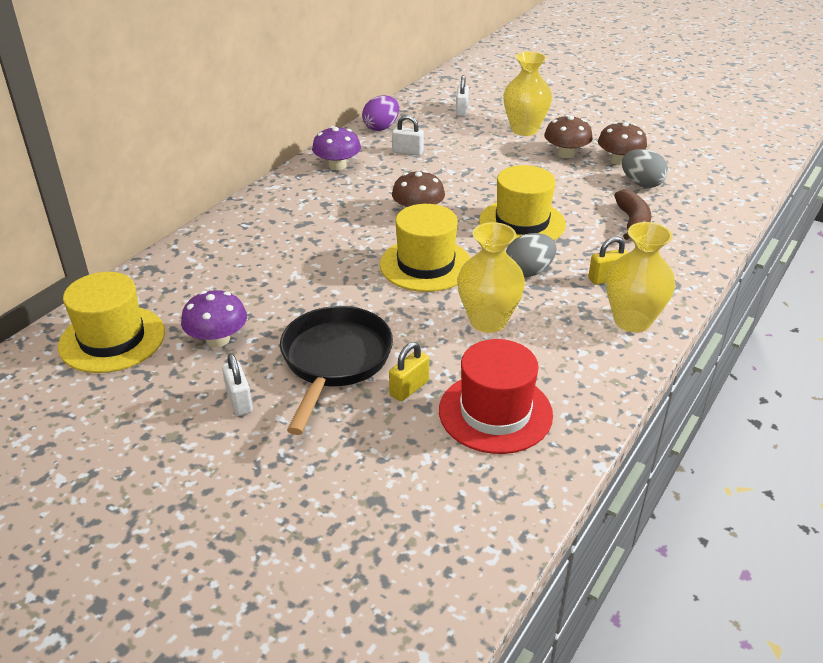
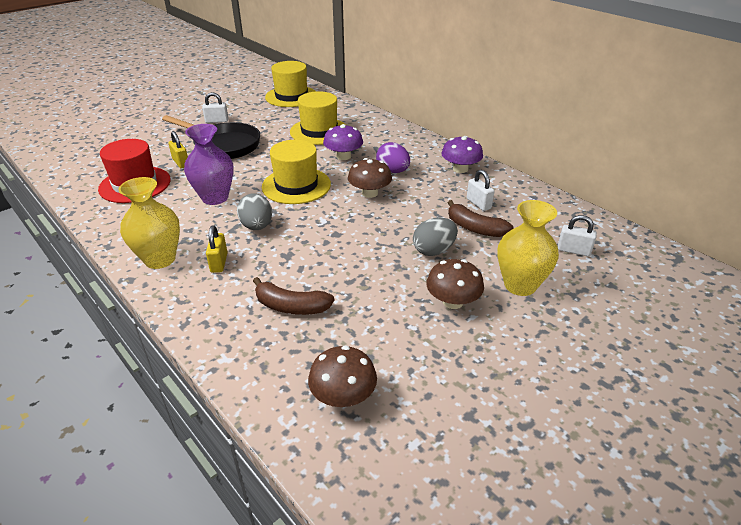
camera: 105 degrees right, 0 degrees up
(217, 339) = (270, 118): purple mushroom -> purple mushroom (343, 156)
(381, 127) = (533, 197): purple egg -> purple egg (393, 171)
(408, 152) = (478, 203): white padlock -> white padlock turned 60 degrees counterclockwise
(453, 151) = (475, 228): none -> brown banana
(488, 321) = (215, 198): yellow vase -> purple vase
(522, 223) = (328, 239): yellow hat -> yellow hat (319, 131)
(619, 161) = (424, 341): brown mushroom -> brown mushroom (343, 396)
(641, 184) = (364, 341): grey egg -> grey egg (433, 250)

